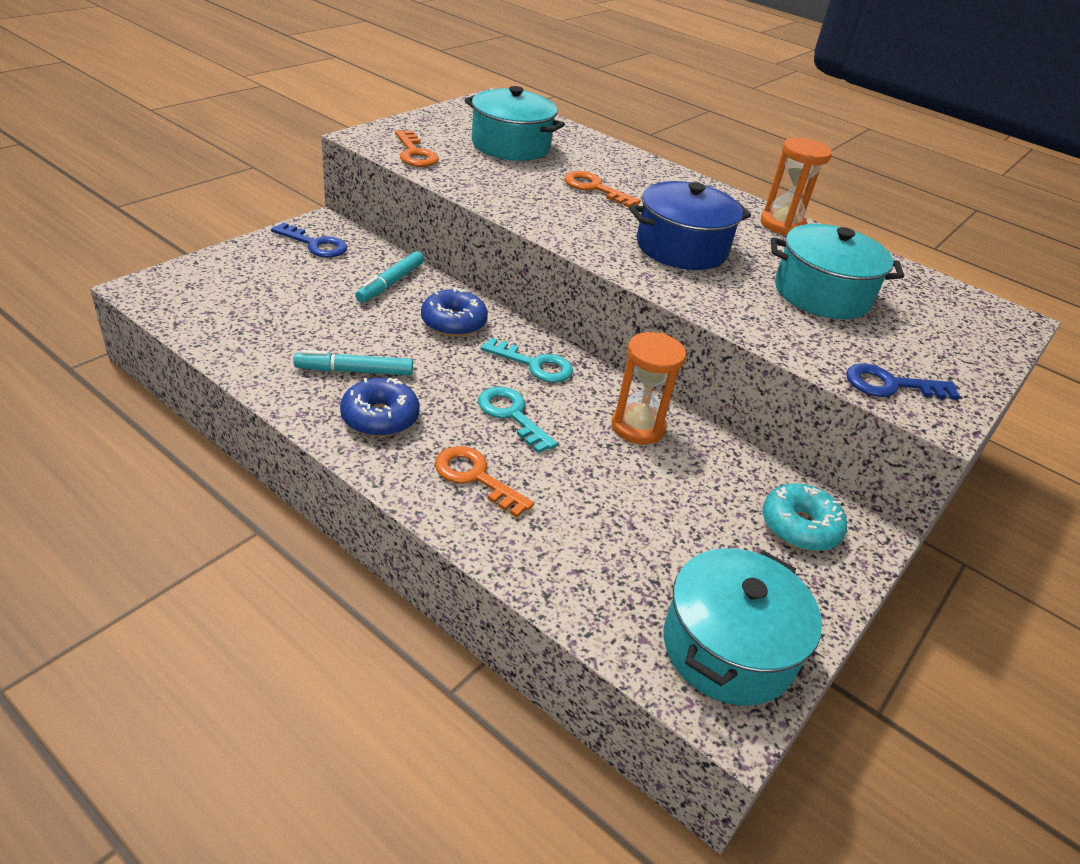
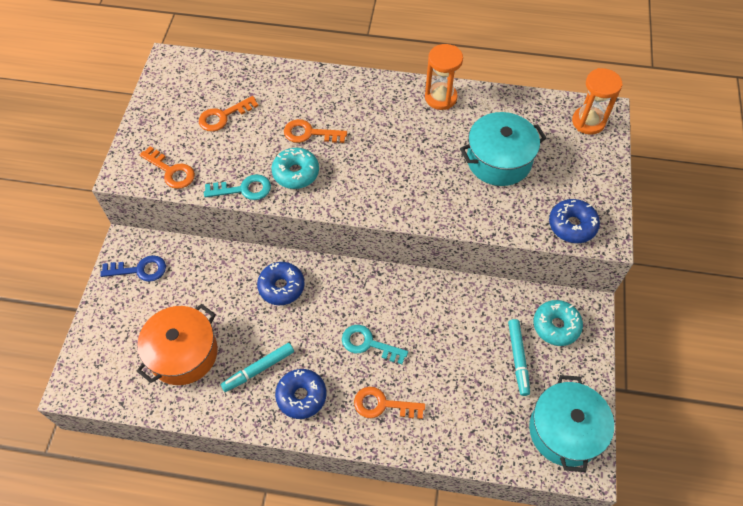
camera: 25 degrees left, 20 degrees up
(286, 319) = (183, 353): none -> orange pot
(391, 283) = (217, 275): turquoise marker -> turquoise marker (518, 358)
(510, 145) = (223, 116): turquoise pot -> orange key
(534, 365) = (352, 292): turquoise key -> turquoise key (243, 189)
(549, 205) = (296, 173): none -> turquoise donut
(637, 427) = (438, 306): orange hourglass -> orange hourglass (588, 122)
(681, 248) = (399, 166): blue pot -> none
(890, 385) = (572, 225): blue key -> blue donut

